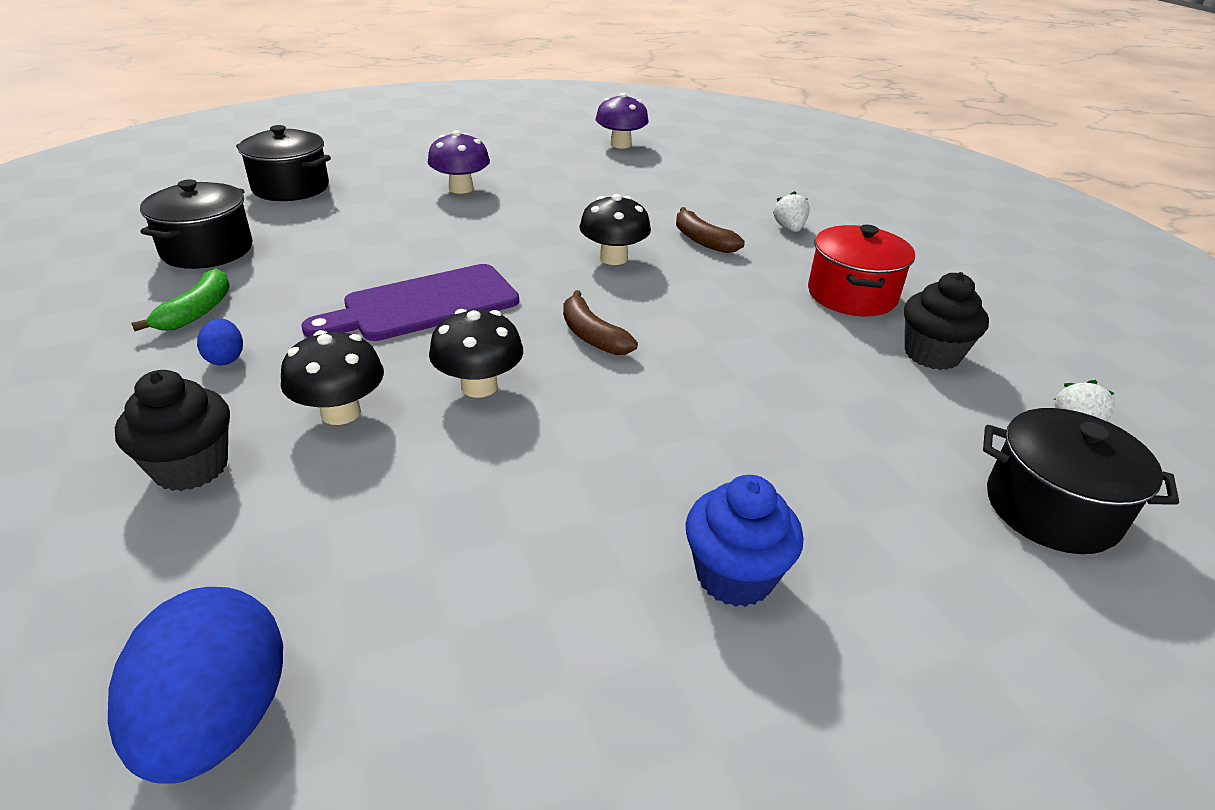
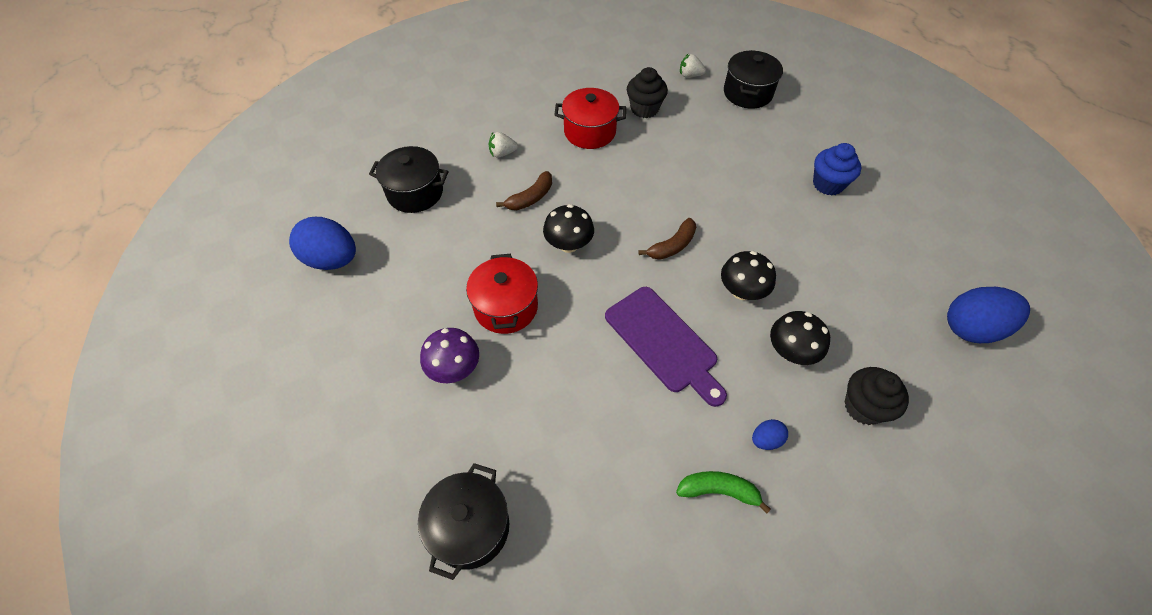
camera: 95 degrees left, 20 degrees up
(207, 250) = (621, 539): black pot -> black pot (415, 192)
(527, 215) = (506, 307): none -> red pot
(620, 144) = (332, 259): purple mushroom -> blue egg

